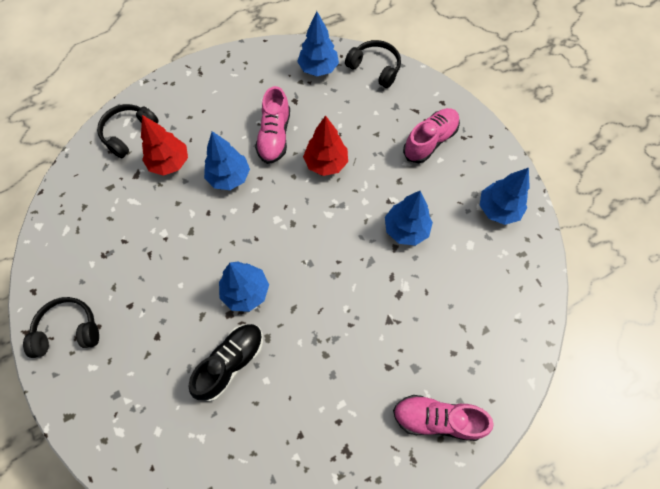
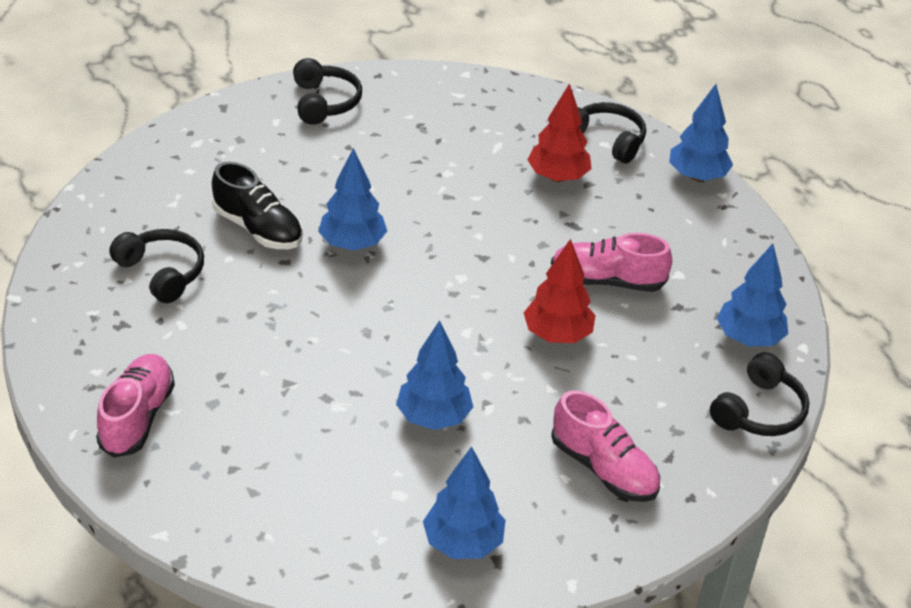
camera: 90 degrees right, 25 degrees down
(229, 177) = (533, 232): blue tree -> blue tree (697, 176)
(286, 430) = (162, 272): none -> black headphones

